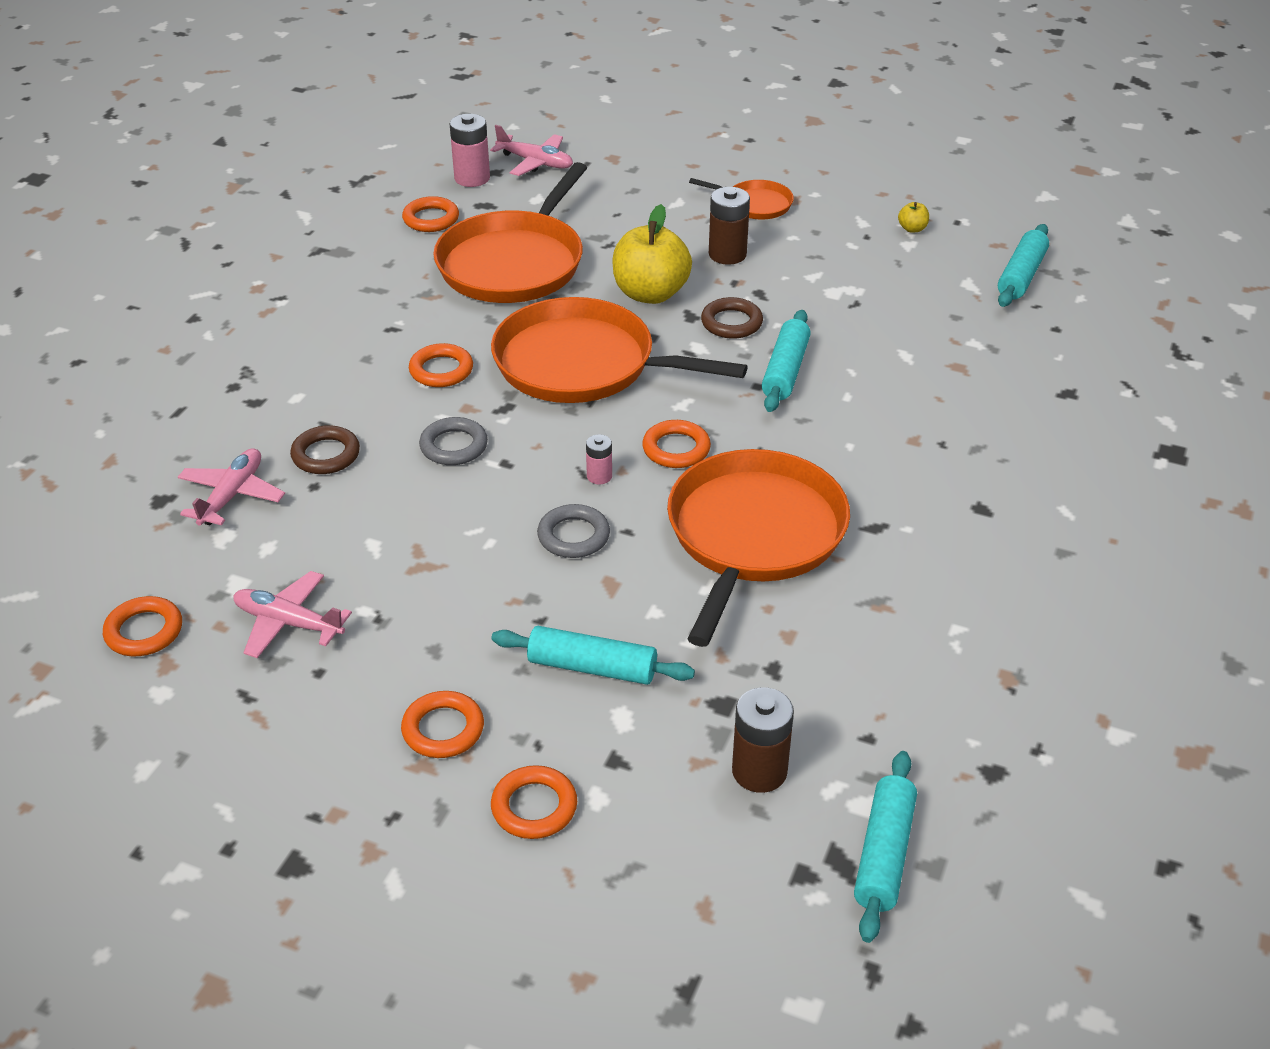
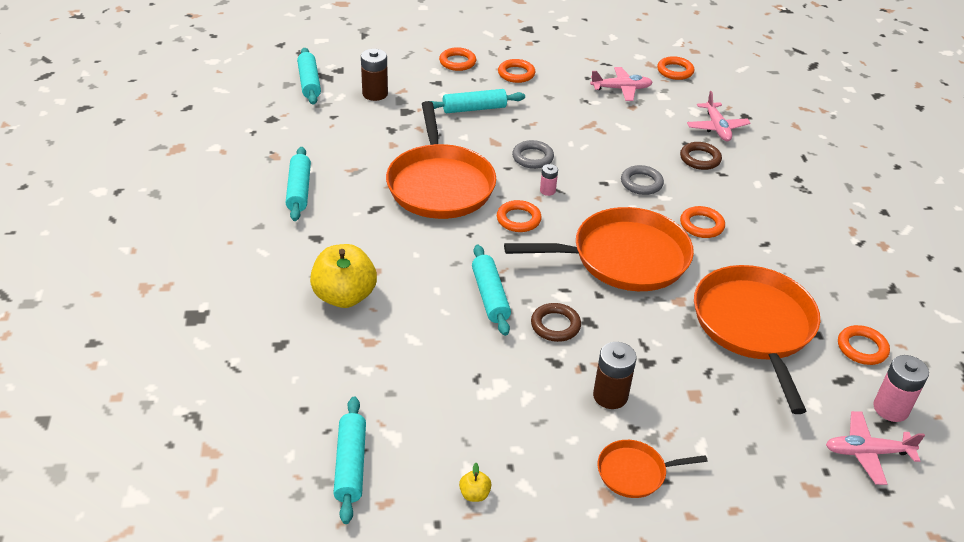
camera: 150 degrees right, 0 degrees up
(650, 293) = (633, 332): yellow apple -> yellow apple (344, 296)
(984, 594) = (299, 190): none -> turquoise rolling pin

